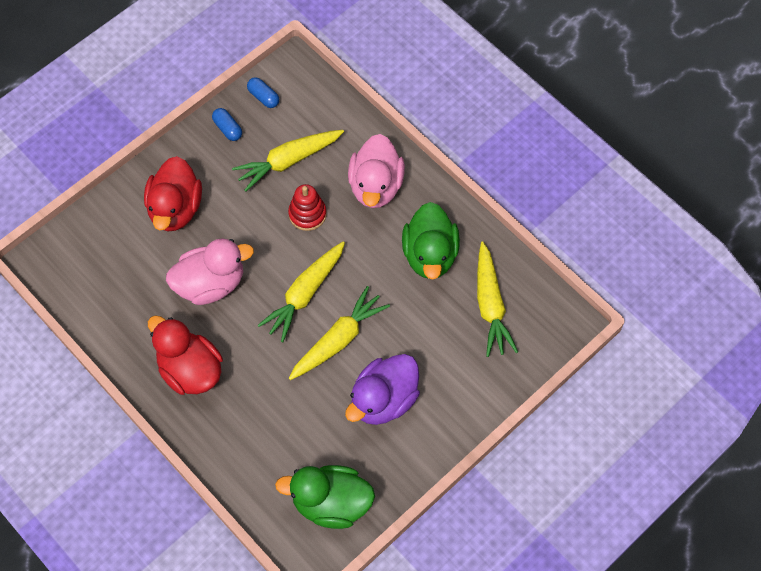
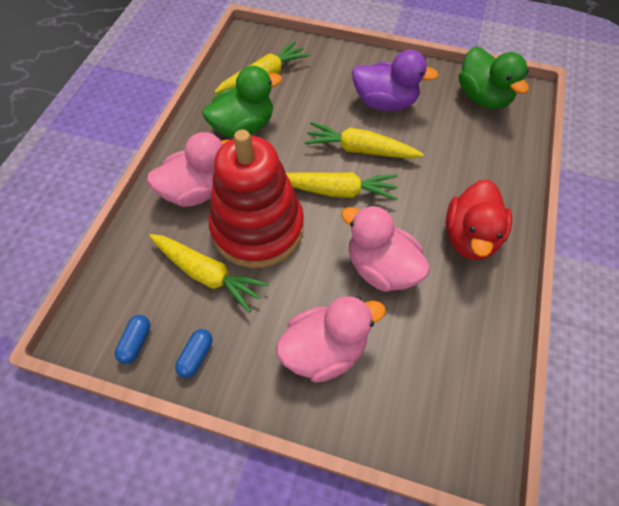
camera: 120 degrees left, 5 degrees down
(175, 209) = (325, 350): red duck -> pink duck
(307, 214) = (258, 228): red stacking toy -> red stacking toy, size x2.27

